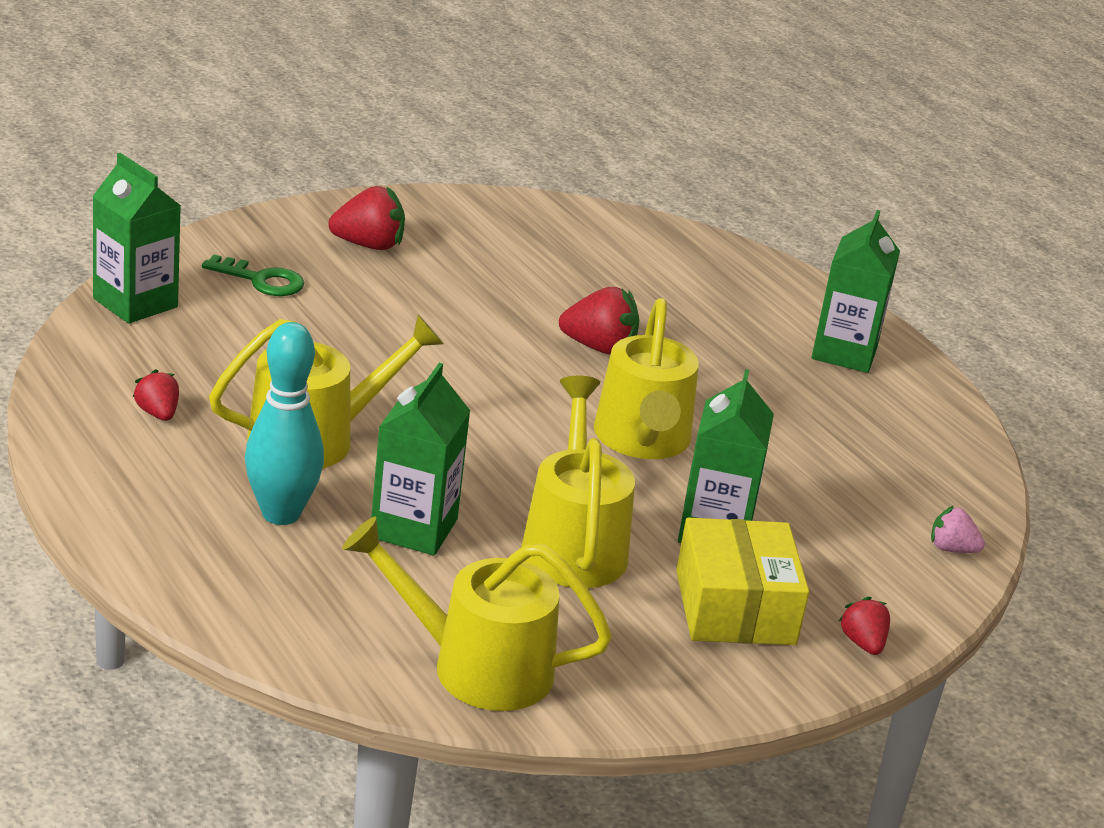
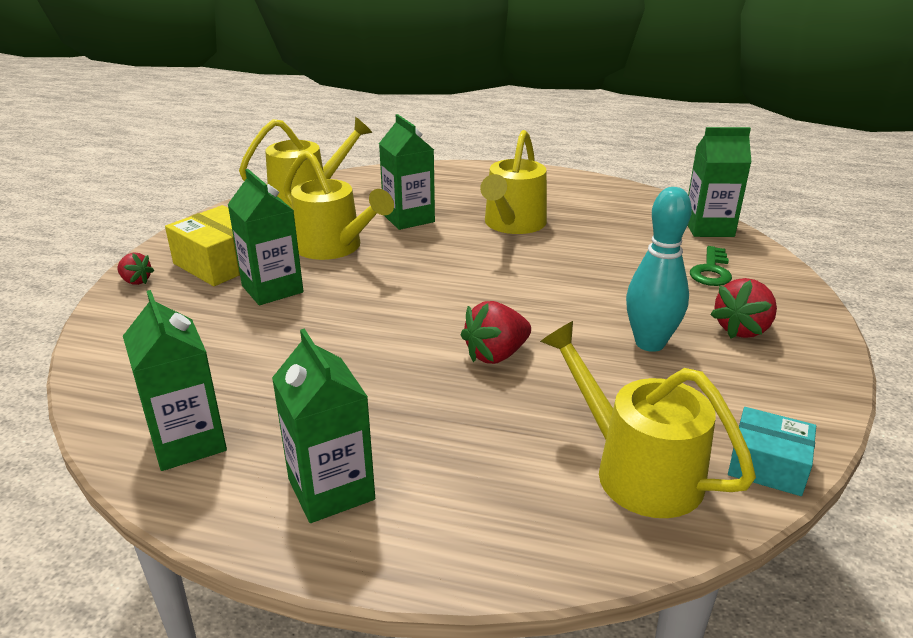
camera: 140 degrees right, 0 degrees up
(158, 413) = (581, 200): red strawberry -> none
(261, 280) = (711, 271): green key -> green key turned 45 degrees counterclockwise
(281, 514) = (463, 198): turquoise bowling pin -> turquoise bowling pin (649, 343)
(550, 209) = (767, 465): none -> turquoise box
(642, 441) = (376, 312): yellow watering can -> yellow watering can (636, 469)
(923, 436) = (188, 442): none -> green carton
(951, 549) = (108, 359): pink strawberry -> none

